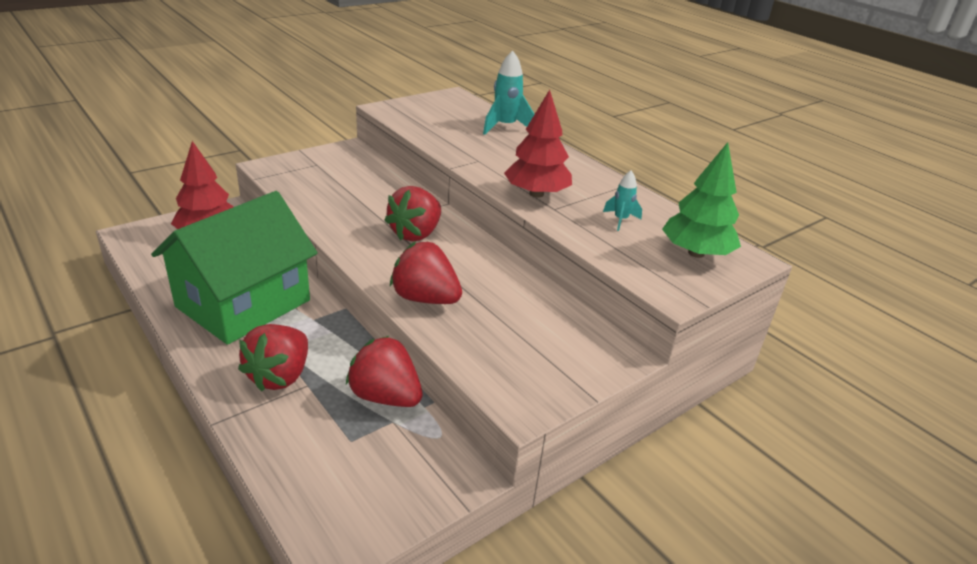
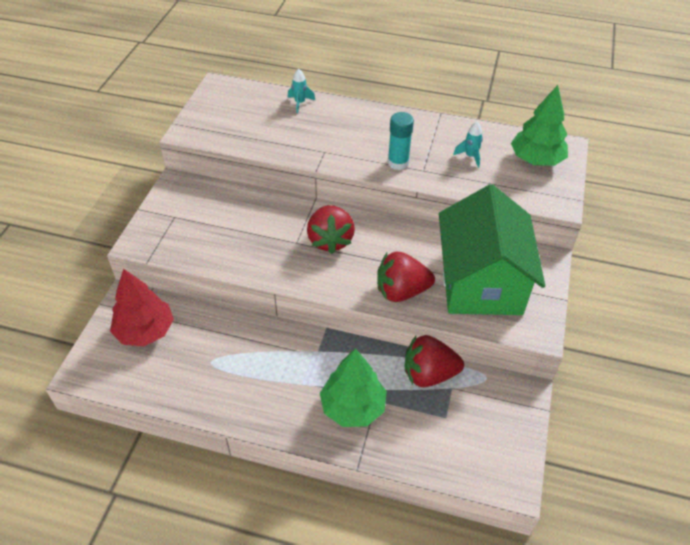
camera: 35 degrees left, 15 degrees up
(243, 303) = (256, 372): green house -> green house (481, 281)
(280, 376) = (352, 407): red strawberry -> green tree
(505, 127) = (300, 103): turquoise rocket -> turquoise rocket, size x0.58
(536, 194) = (398, 163): red tree -> turquoise glue stick

